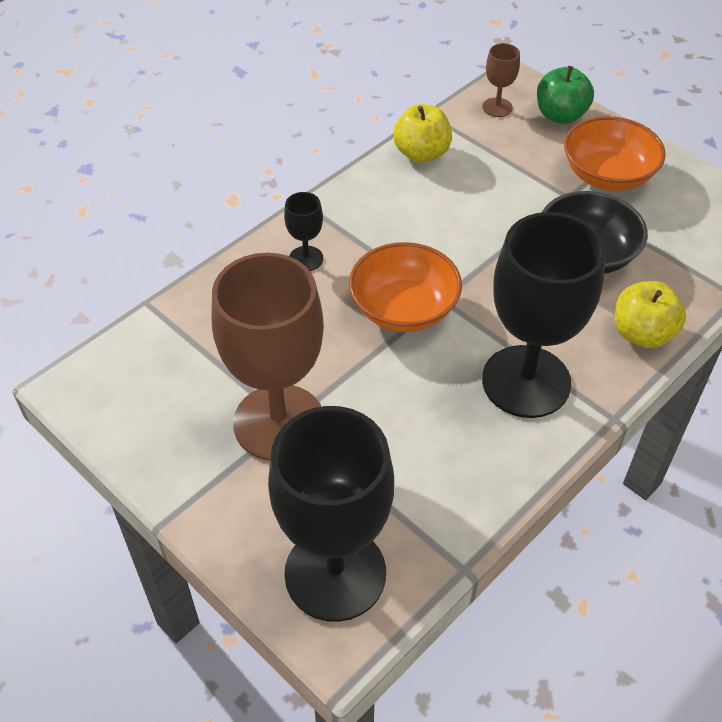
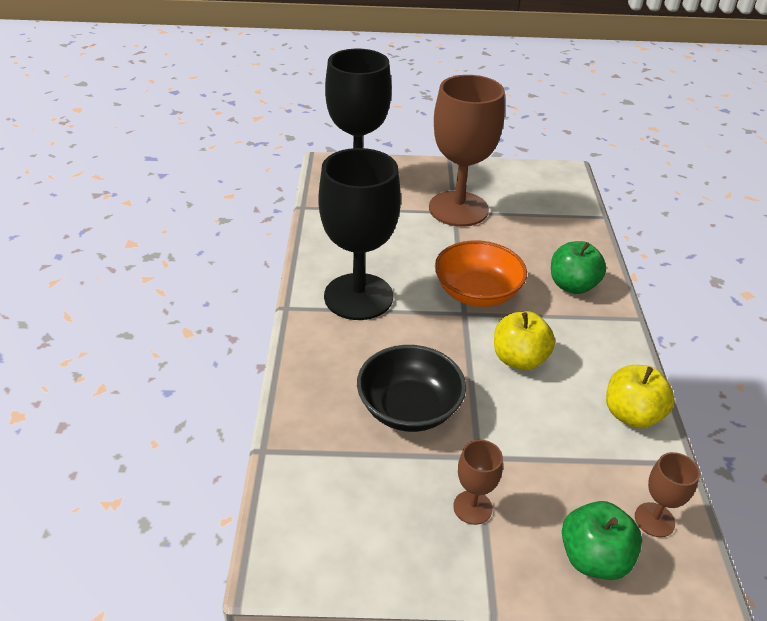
camera: 135 degrees right, 10 degrees down
(306, 258) = (572, 285): black goblet -> green apple
(607, 175) = (472, 507): orange bowl -> brown goblet
(642, 333) = (313, 371): yellow apple -> yellow apple (519, 359)

